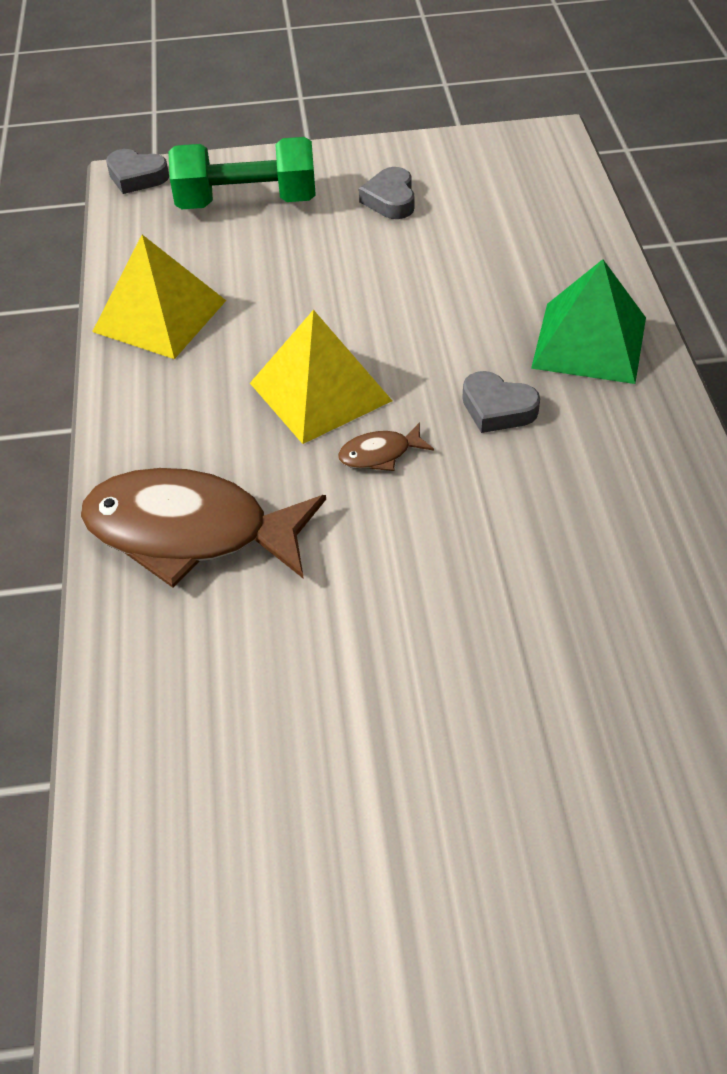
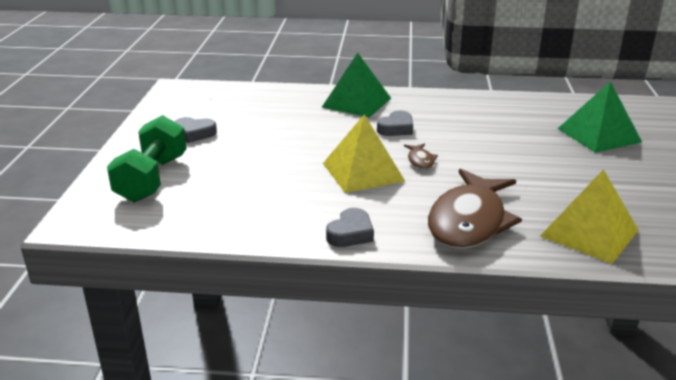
camera: 80 degrees left, 20 degrees down
(137, 177) = (73, 220): grey heart -> grey heart (350, 233)
(160, 316) = (258, 220): yellow pyramid -> yellow pyramid (589, 233)
(599, 735) = (599, 135): none -> green pyramid

